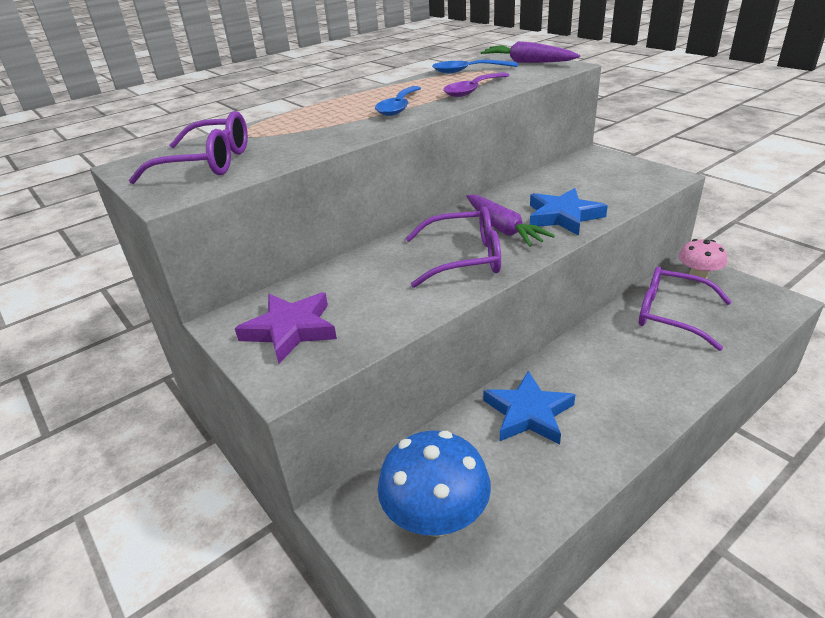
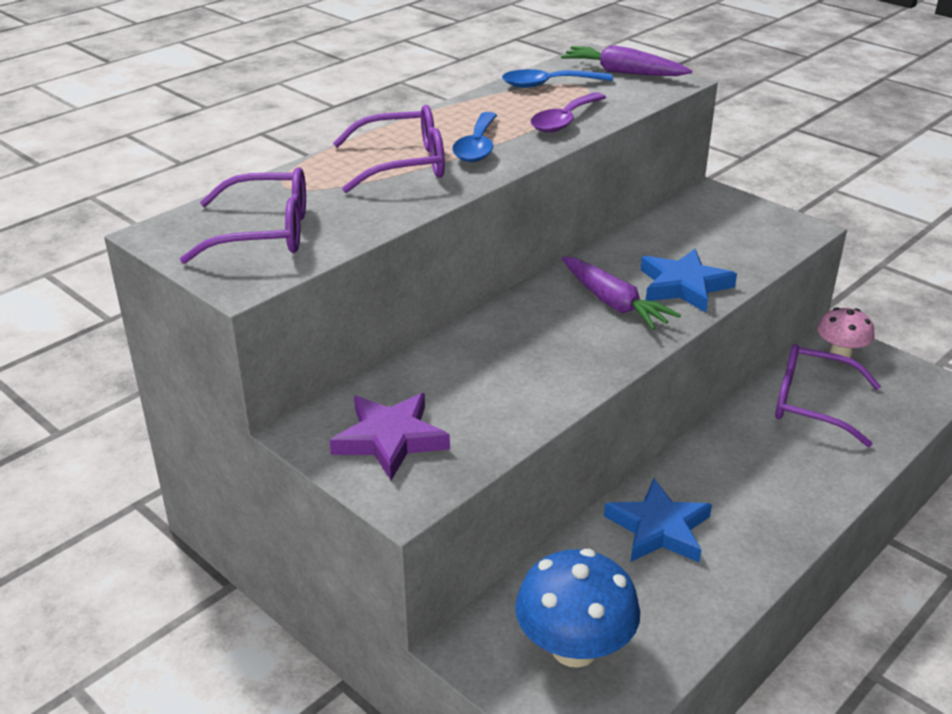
camera: 10 degrees left, 0 degrees up
(464, 258) = (574, 344): purple glasses -> purple glasses (403, 164)

